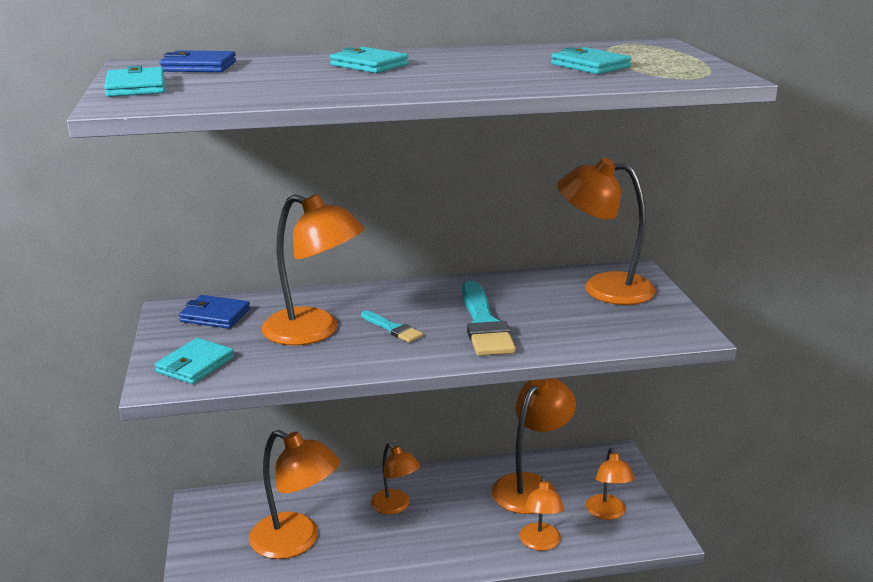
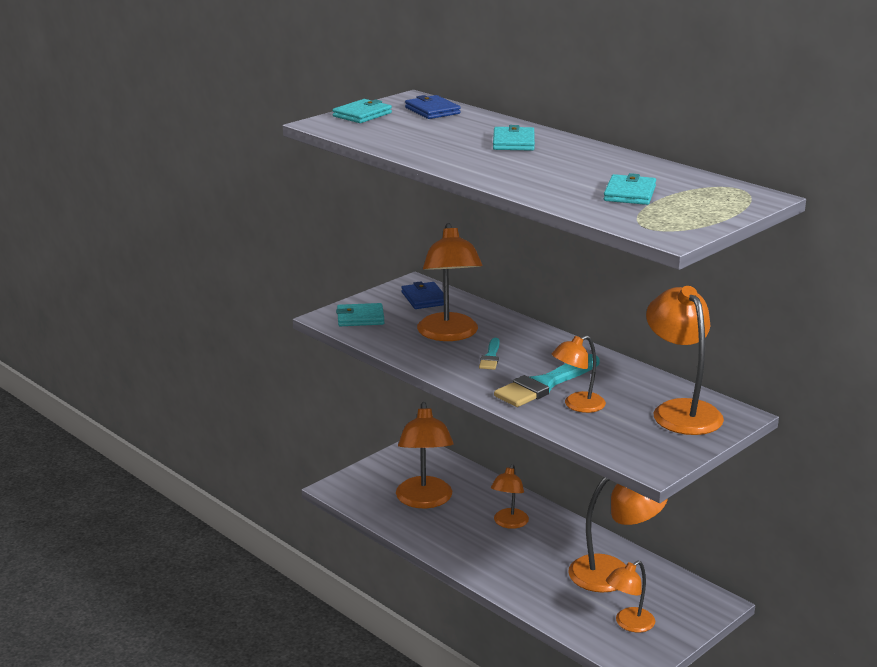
camera: 55 degrees right, 0 degrees up
(540, 543) = (550, 603): orange lamp -> orange lamp (577, 405)

